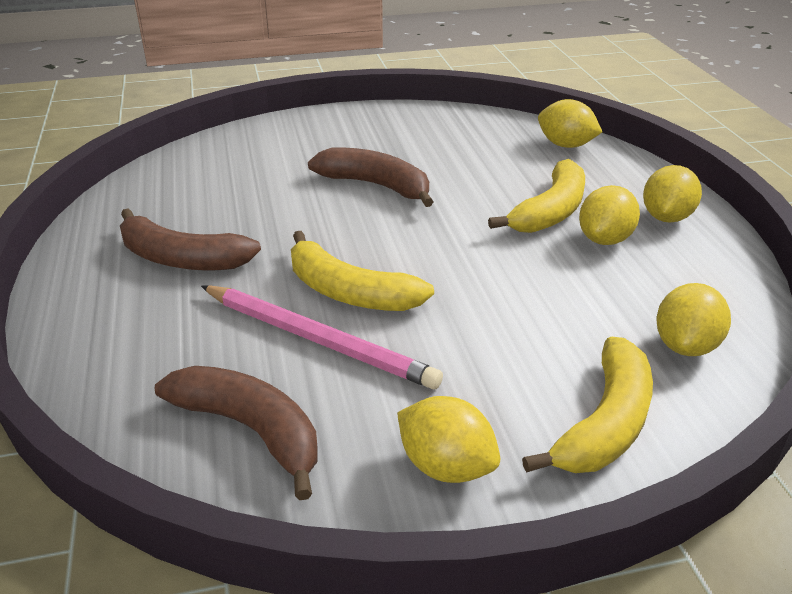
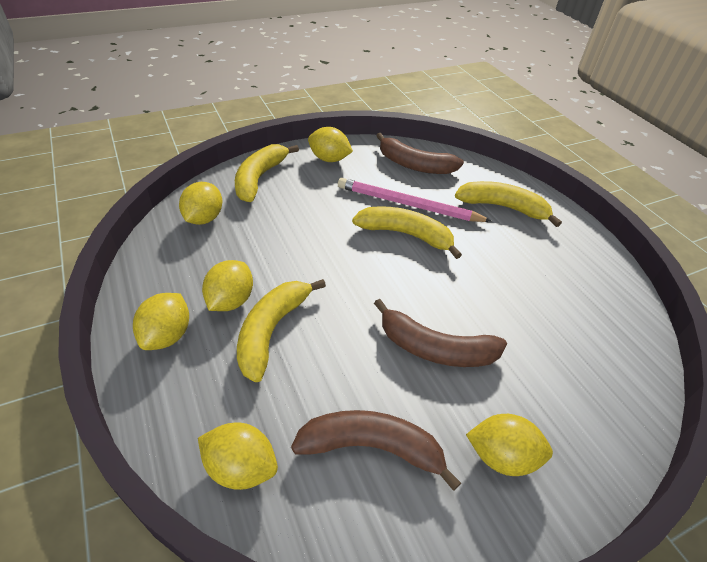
camera: 165 degrees right, 10 degrees up
(150, 320) = (503, 207): none -> yellow banana
(181, 258) = (526, 249): brown banana -> brown banana (372, 447)
(358, 133) = (501, 456): none -> yellow lemon

